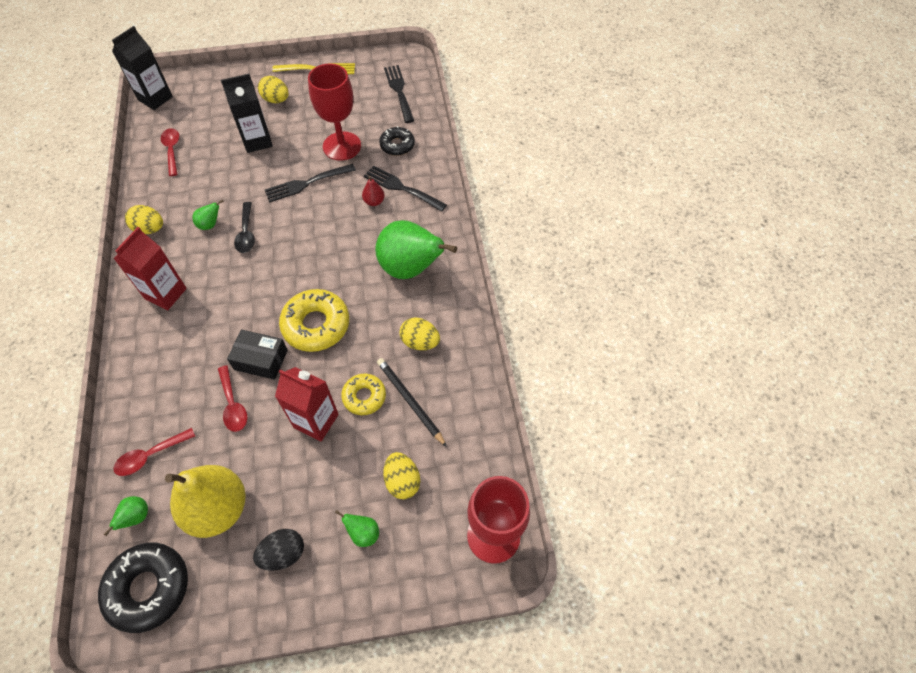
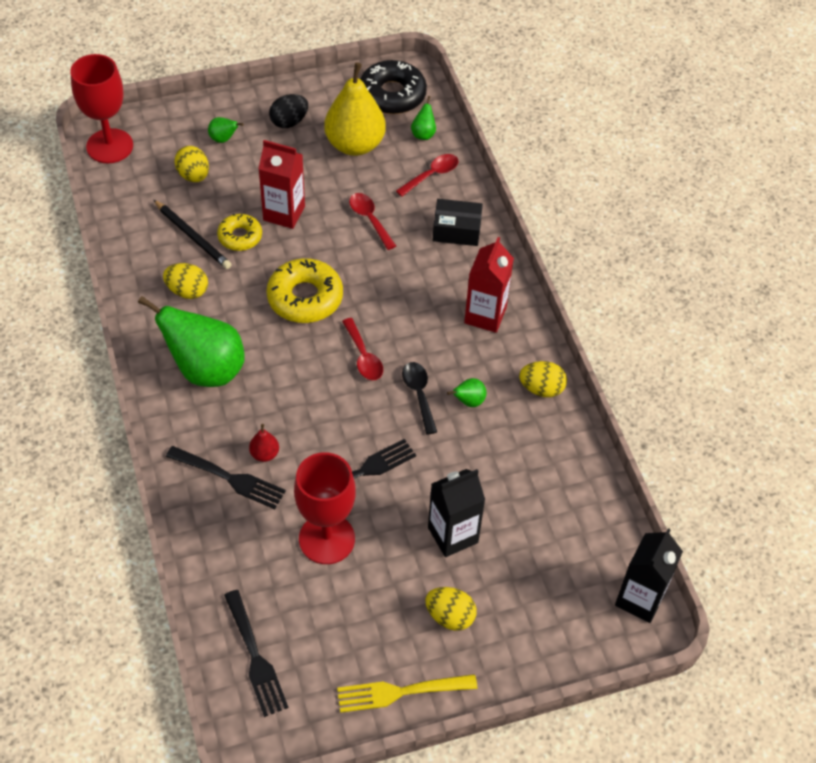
camera: 170 degrees right, 5 degrees down
(172, 150) = (568, 506): red spoon -> red spoon (363, 356)
(261, 360) = (355, 260): black box -> black box (456, 230)
(397, 145) = (245, 549): black donut -> none

